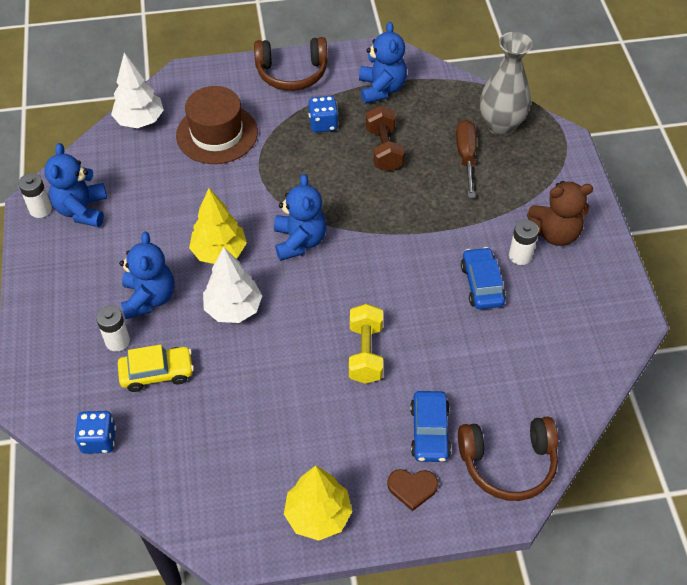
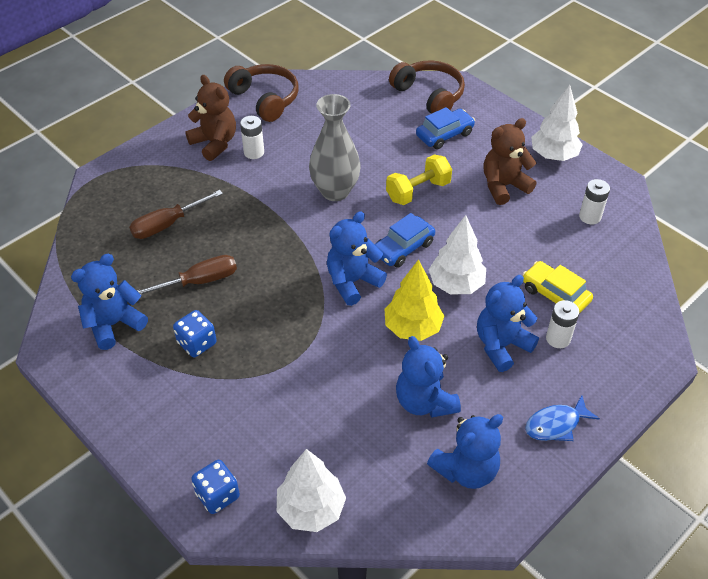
camera: 125 degrees left, 5 degrees down
(40, 209) = (498, 509): white battery -> white battery (590, 216)
(57, 283) = (556, 424): none -> blue fish
(99, 440) = (637, 292): blue dice -> blue dice (217, 495)
(152, 220) = (424, 402): none -> blue teddy bear
(217, 134) = (276, 423): brown hat -> none
(292, 73) = (137, 413): brown headphones -> brown headphones (265, 99)
(313, 431) = (504, 186): none -> brown teddy bear
(318, 515) = (553, 155): yellow tree -> white tree
(384, 149) = (199, 281): brown dumbbell -> brown screwdriver
(412, 488) = (490, 125): brown heart -> none
(481, 284) = (300, 160): blue car -> blue car (403, 248)
(500, 126) = (110, 219): grey vase -> grey vase (335, 191)

